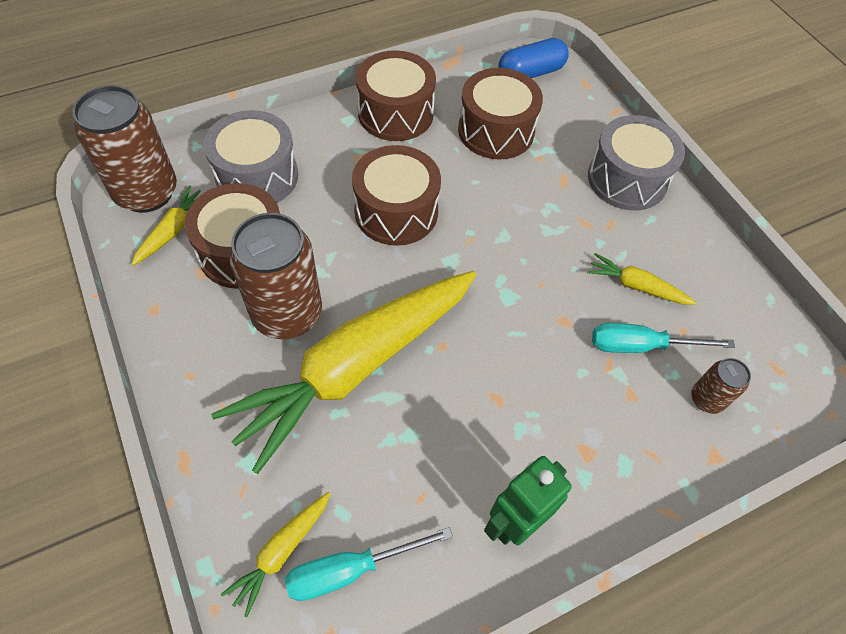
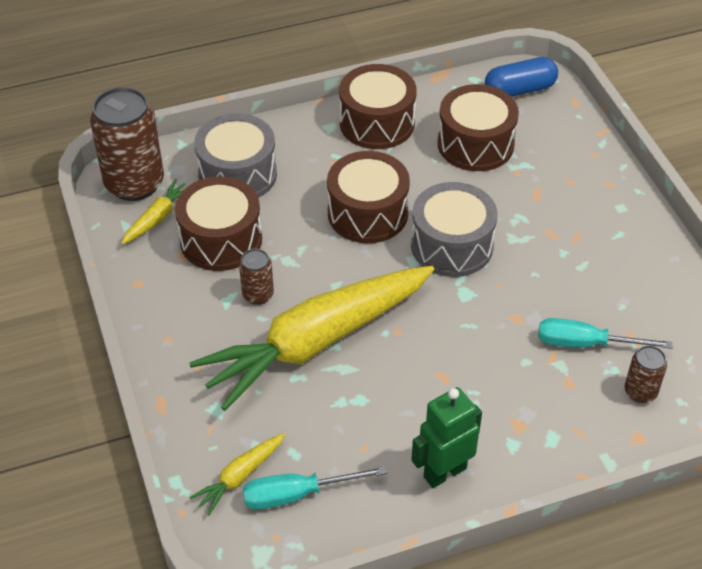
camera: 10 degrees right, 10 degrees down
(287, 314) = (258, 295): brown can -> brown can, size x0.48
(627, 179) = (601, 196): grey drum -> grey drum (452, 245)
(636, 286) = (591, 293): yellow carrot -> none

